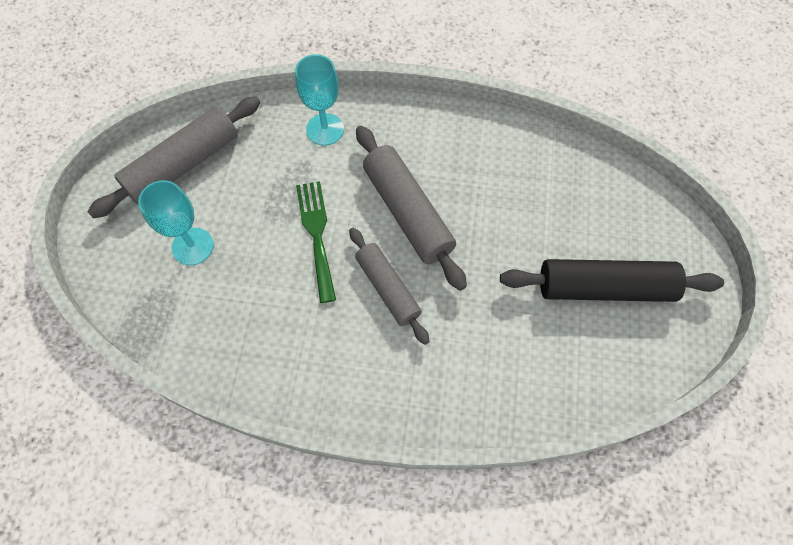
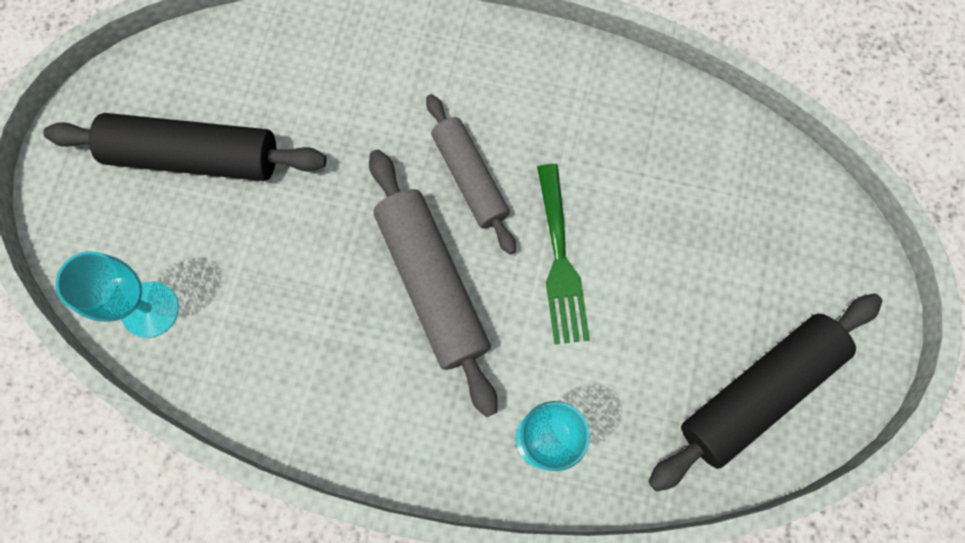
camera: 175 degrees left, 10 degrees up
(183, 165) = (758, 391): grey rolling pin -> black rolling pin
(192, 246) = (728, 258): turquoise goblet -> turquoise goblet (150, 309)

